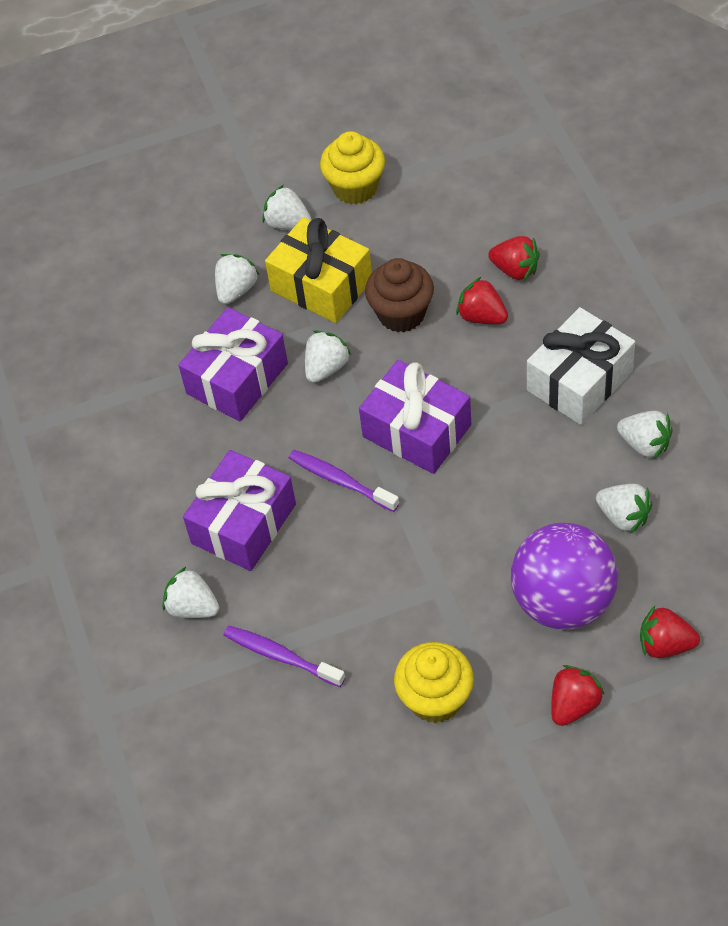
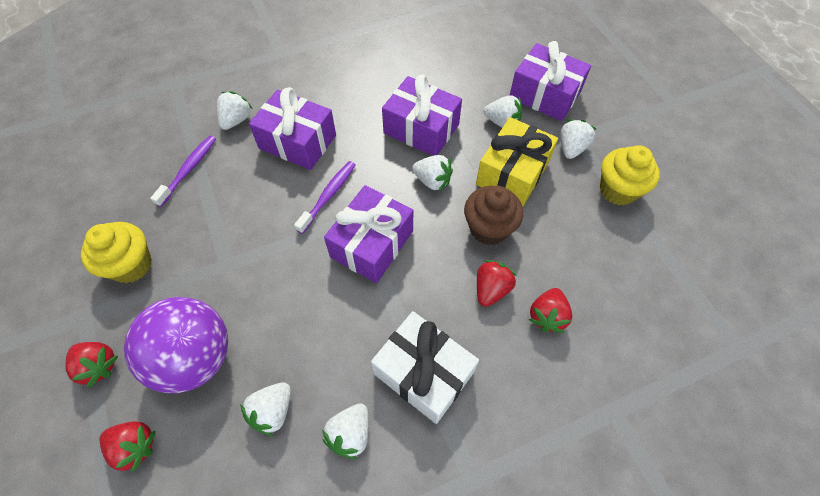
camera: 80 degrees right, 5 degrees up
(194, 241) = (544, 95): none -> purple gift
(665, 645) = (135, 446): red strawberry -> red strawberry turned 105 degrees clockwise

